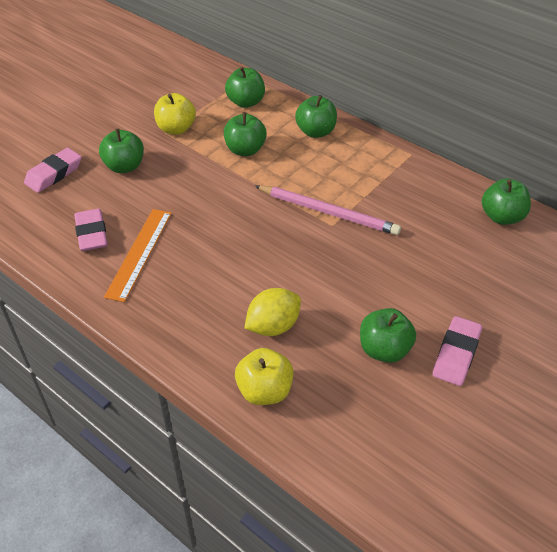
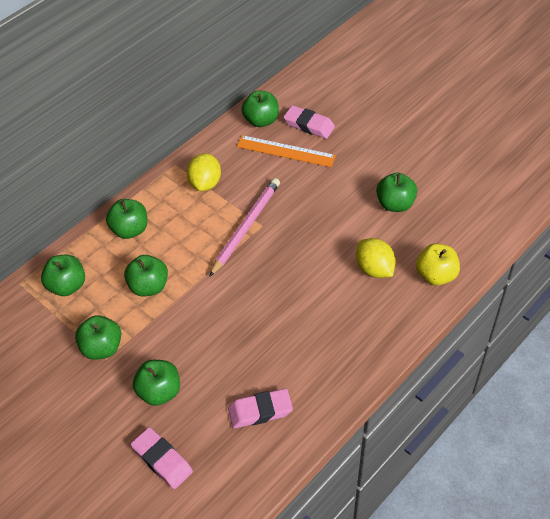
camera: 85 degrees left, 5 degrees up
(139, 253) = (289, 368): orange ruler -> orange ruler (286, 151)
(176, 129) = (102, 348): yellow apple -> green apple
(388, 178) = (205, 183): none -> yellow lemon
(456, 354) = (397, 166): pink eraser -> pink eraser (309, 125)

